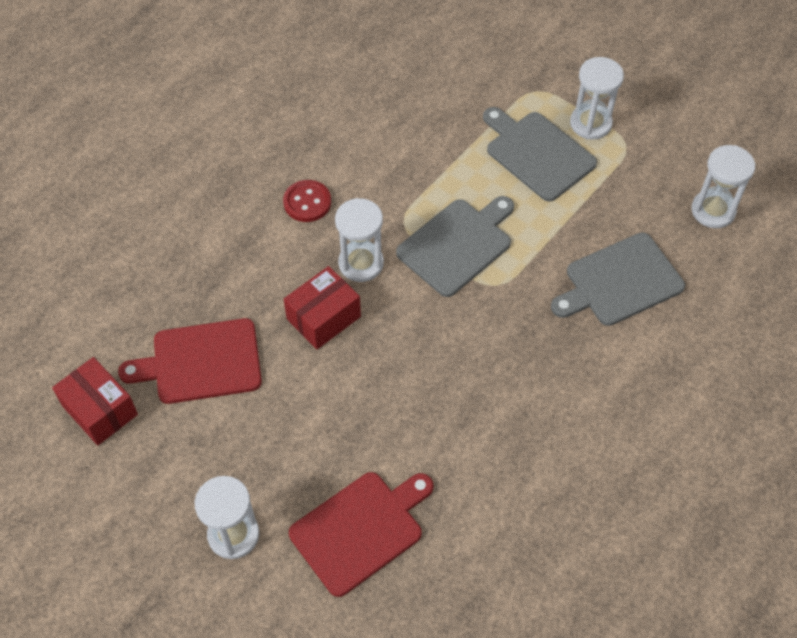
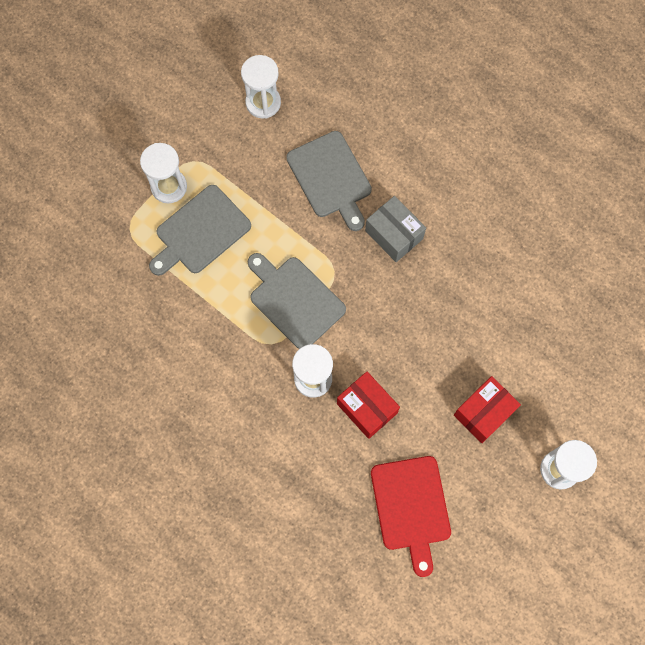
camera: 90 degrees left, 15 degrees up
(100, 410) = (458, 588): red box -> red box (484, 412)
(307, 202) = (248, 426): red button -> none
(360, 529) = (549, 375): red cutting board -> none
(549, 350) = (394, 234): none -> grey box

